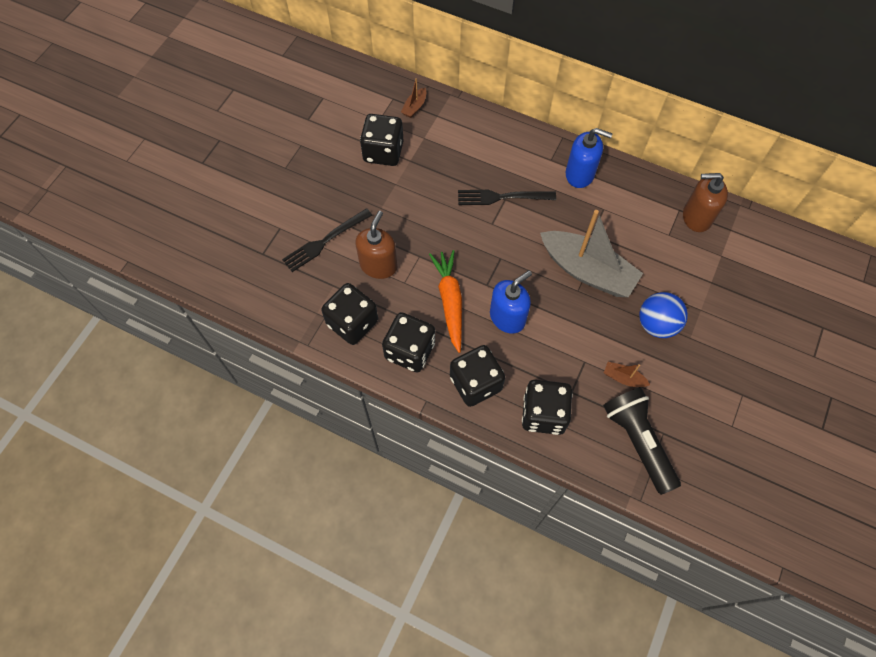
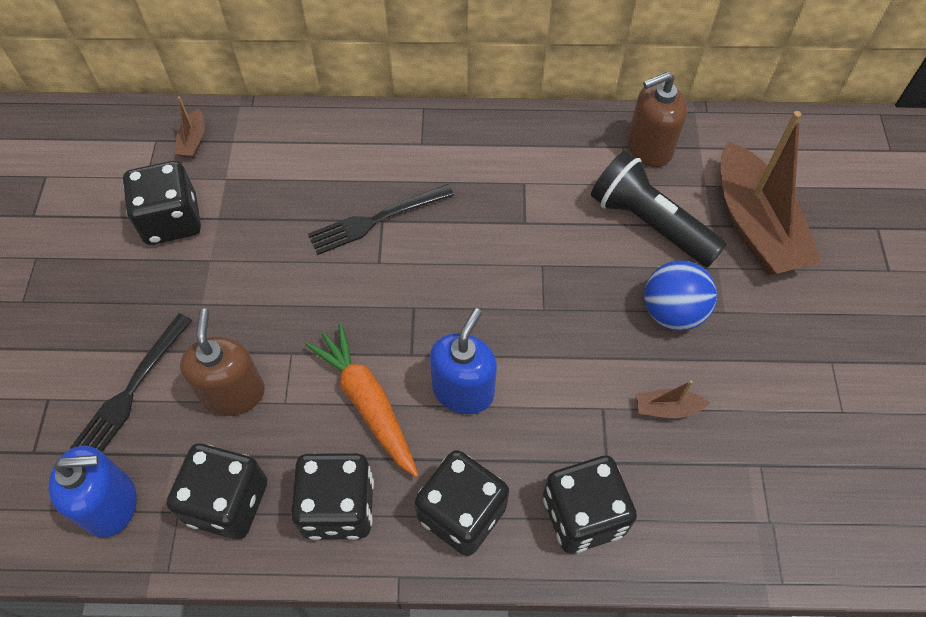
camera: 25 degrees left, 5 degrees down
(580, 174) = (470, 148): blue soap dispenser -> blue soap dispenser (111, 504)
(587, 271) = (543, 276): grey boat -> none
(637, 441) = (733, 494): black flashlight -> black flashlight (650, 224)
(740, 293) = (755, 226): none -> brown boat

